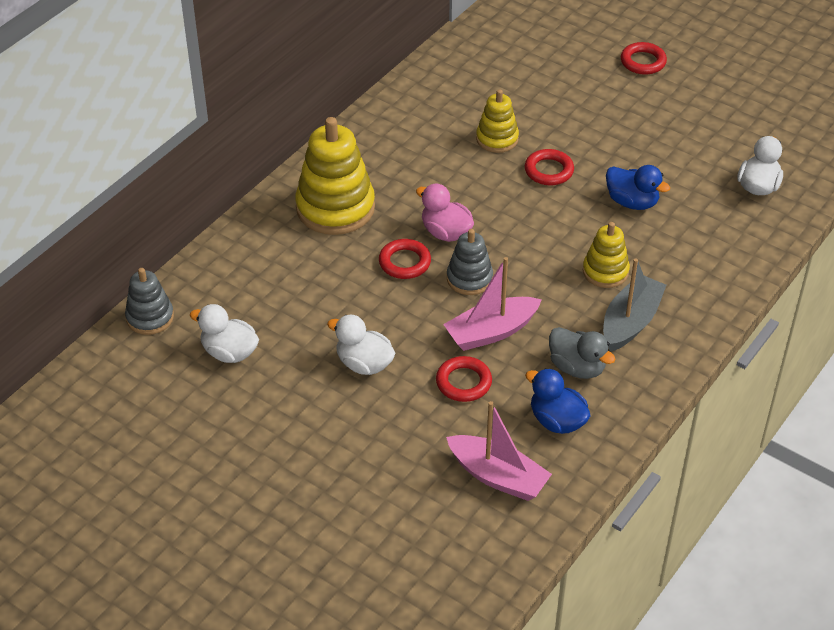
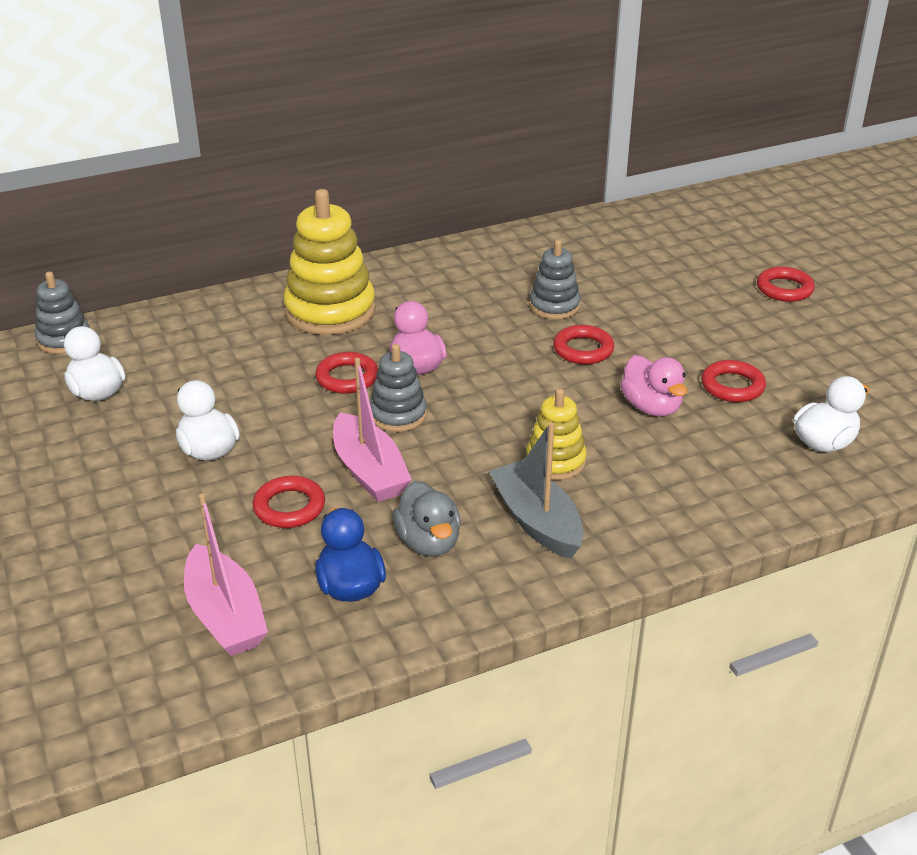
camera: 30 degrees right, 10 degrees down
(491, 332) = (369, 471): pink boat -> pink boat turned 120 degrees counterclockwise
(497, 139) = (554, 306): yellow stacking toy -> grey stacking toy
(630, 322) = (537, 521): grey boat -> grey boat turned 90 degrees counterclockwise
(632, 202) = (651, 407): blue duck -> pink duck
(670, 163) = (732, 386): none -> red ring

